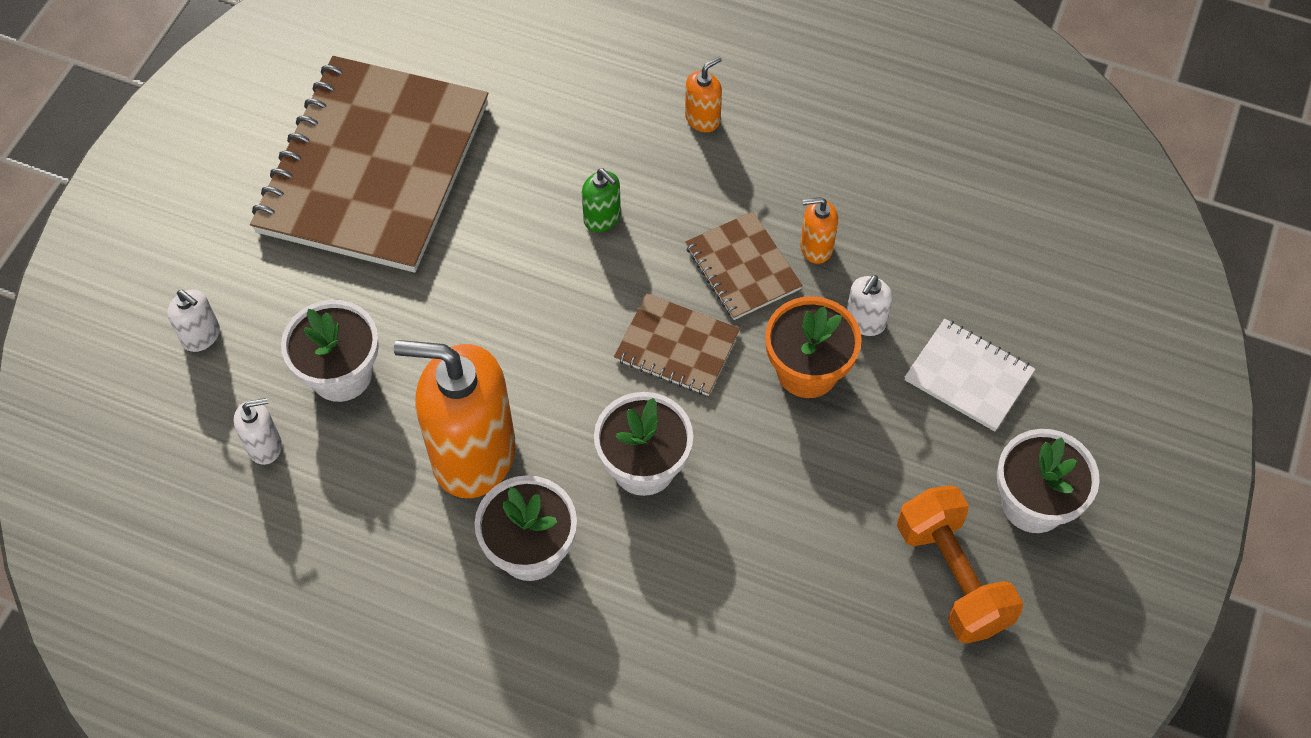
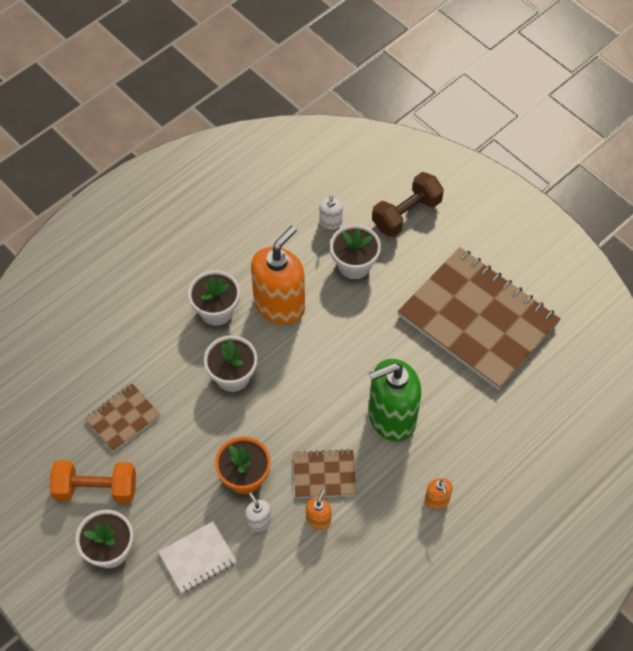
camera: 115 degrees right, 0 degrees up
(201, 336) = (406, 214): white soap dispenser -> brown dumbbell
(602, 218) = (391, 418): green soap dispenser -> green soap dispenser, size x2.32
(677, 347) = (292, 420): brown notebook -> brown notebook (123, 418)

